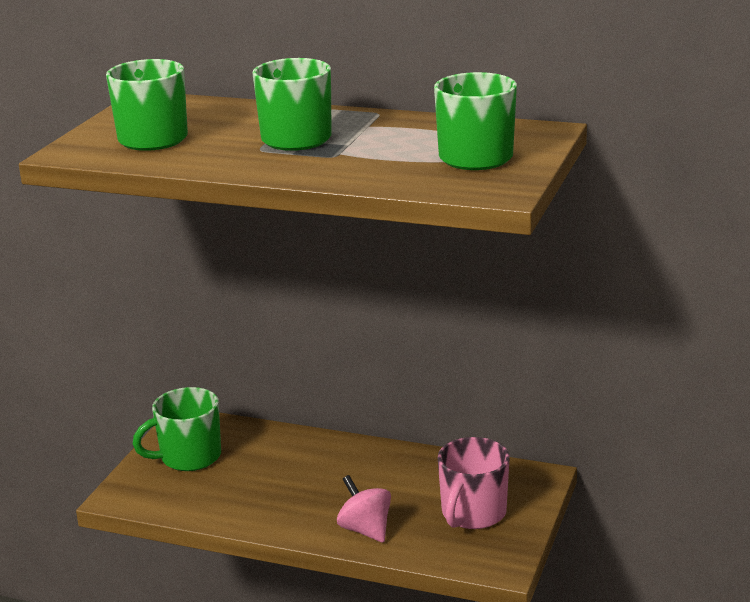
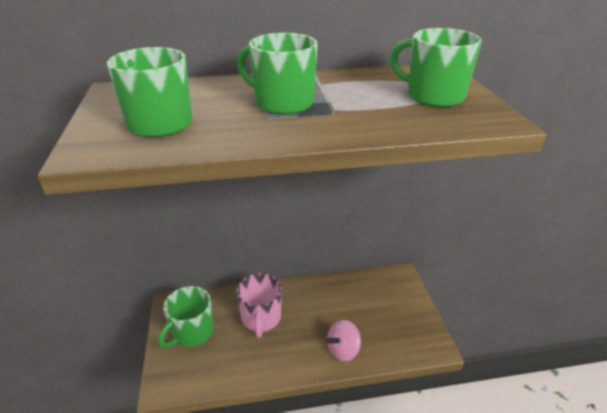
camera: 30 degrees left, 10 degrees up
(365, 530) = (343, 350): pink spinning top -> pink spinning top turned 60 degrees counterclockwise
(473, 513) = (390, 314): pink mug -> pink mug (261, 318)

